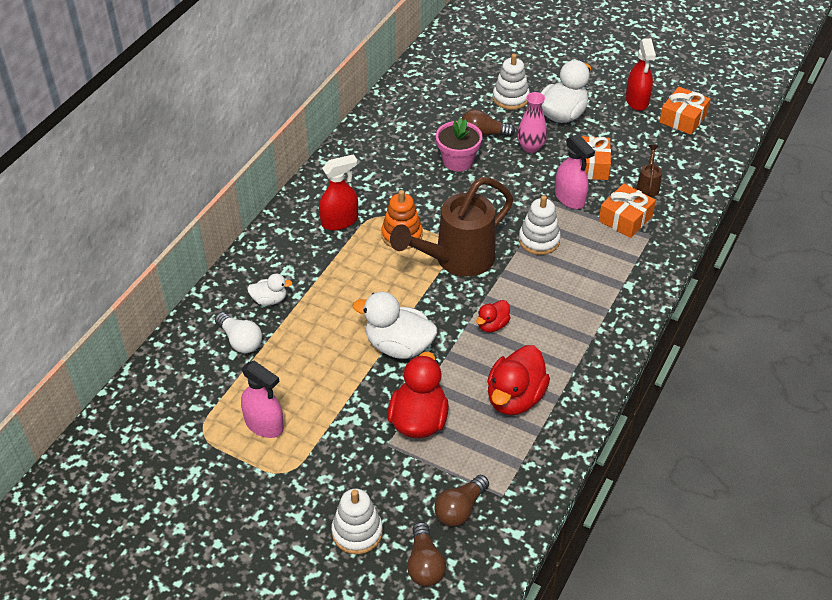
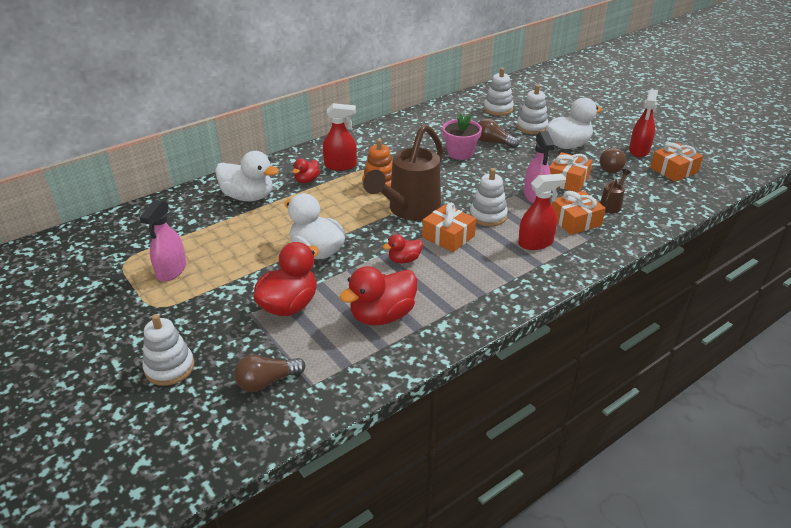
camera: 25 degrees right, 10 degrees down
(240, 341) = (205, 215): white light bulb -> none
(264, 425) = (171, 270): pink spray bottle -> pink spray bottle turned 45 degrees clockwise
(269, 300) = (248, 197): white duck -> white duck, size x1.87
(317, 255) = (307, 180): none -> red duck
(424, 564) = (200, 413): brown light bulb -> brown light bulb (611, 167)
(456, 260) = (409, 210): brown watering can -> brown watering can turned 45 degrees counterclockwise
(458, 80) = (498, 109): none -> white stacking toy
(516, 280) = (448, 236): none -> orange gift
(531, 147) = (526, 158): pink vase -> none
(603, 259) = (535, 243): none -> red spray bottle

